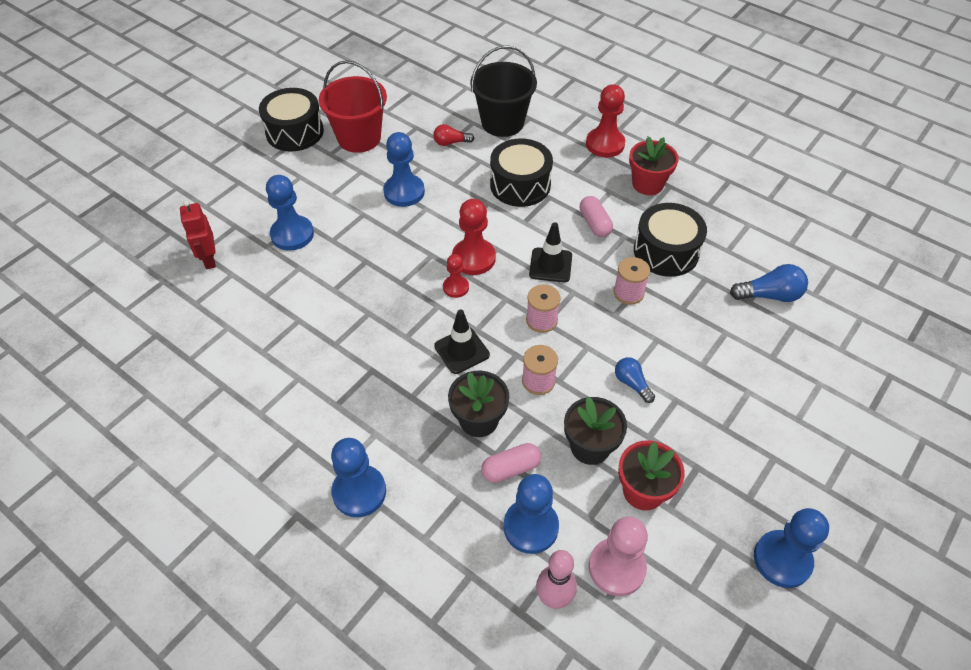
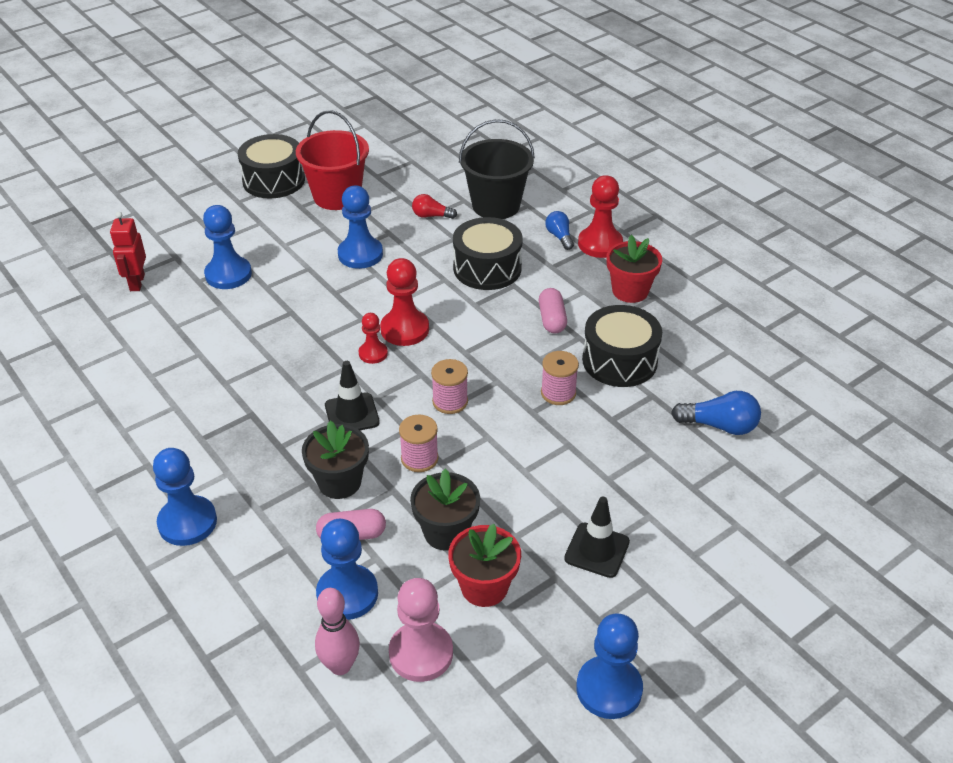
camera: 15 degrees right, 10 degrees down
(550, 265) = (484, 351): black traffic cone -> black traffic cone (597, 550)
(632, 383) = (520, 481): blue light bulb -> blue light bulb (559, 237)

